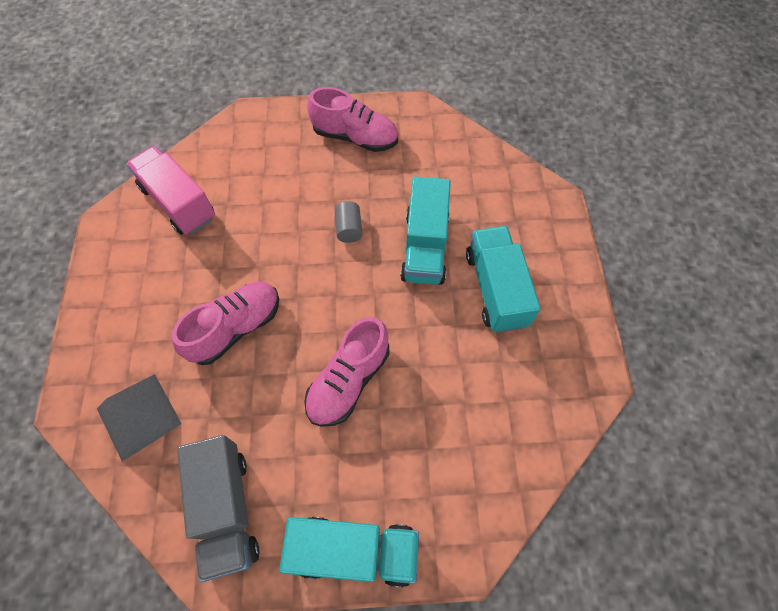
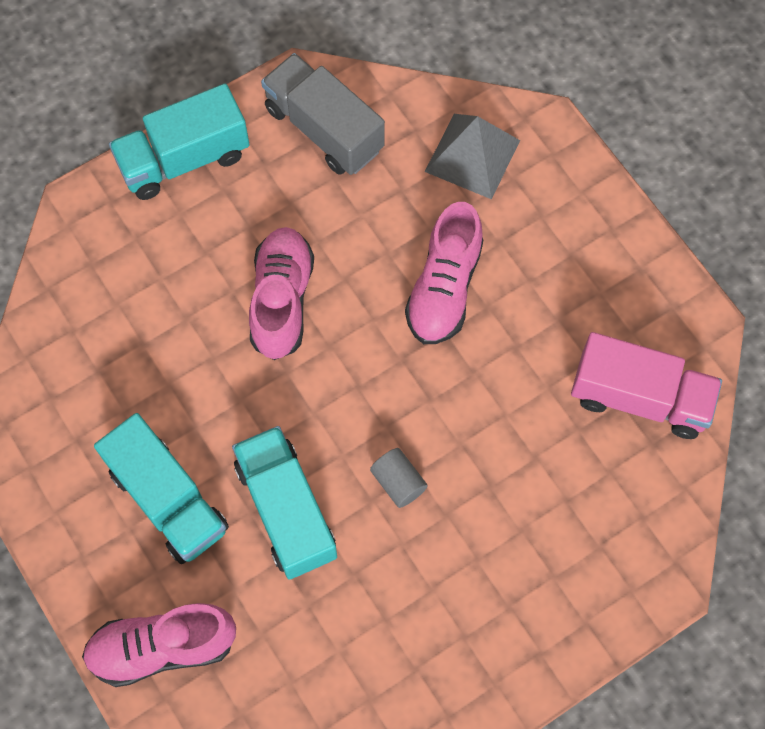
camera: 150 degrees right, 5 degrees up
(355, 137) = (485, 636): pink shoe -> pink shoe (162, 647)

